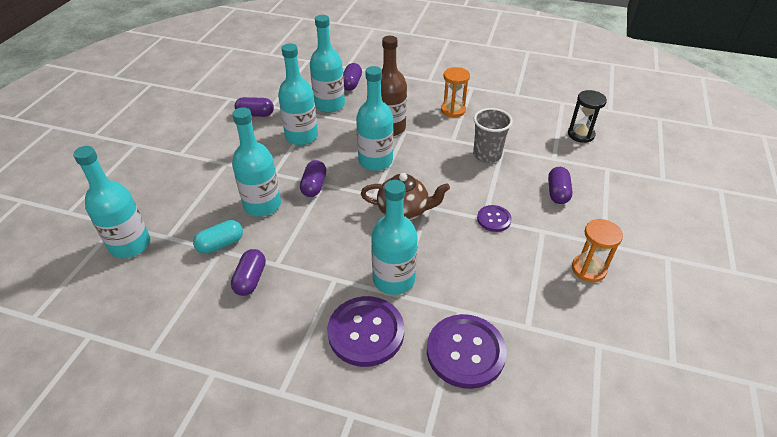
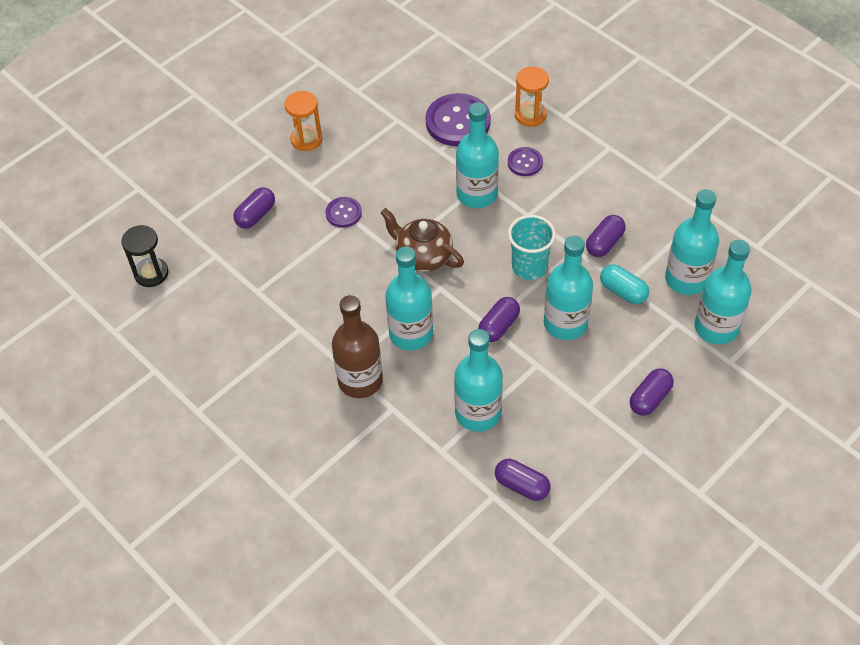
camera: 150 degrees left, 10 degrees up
(221, 244) = (623, 291): turquoise capsule -> turquoise capsule turned 45 degrees clockwise
(311, 234) = (529, 267): none -> turquoise cup
(329, 105) = (411, 461): turquoise bottle -> turquoise bottle (686, 279)
(351, 84) = (355, 496): purple capsule -> purple capsule (650, 398)
(366, 332) = (525, 162): purple button -> purple button, size x0.53
(453, 110) = (259, 377): orange hourglass -> orange hourglass (530, 115)
(487, 155) = (281, 289): grey cup -> none

